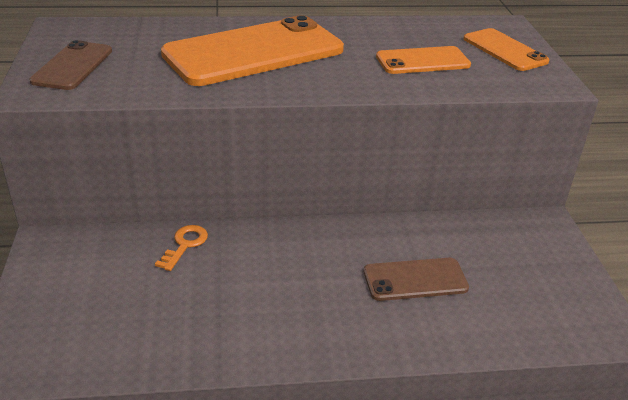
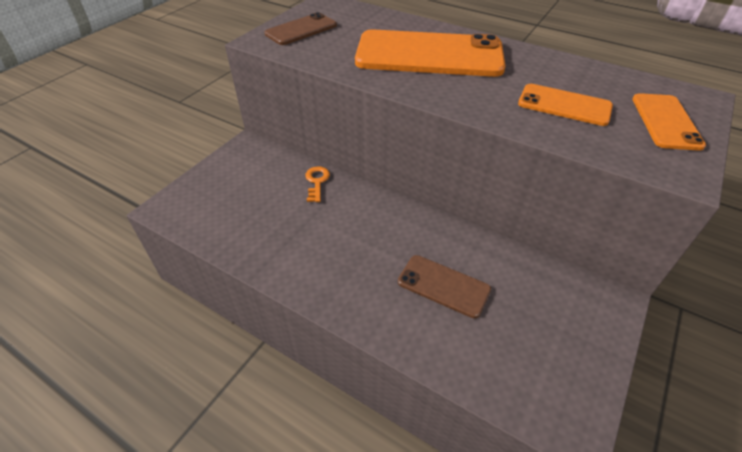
camera: 40 degrees right, 10 degrees up
(185, 245) = (317, 182): orange key -> orange key turned 60 degrees counterclockwise

